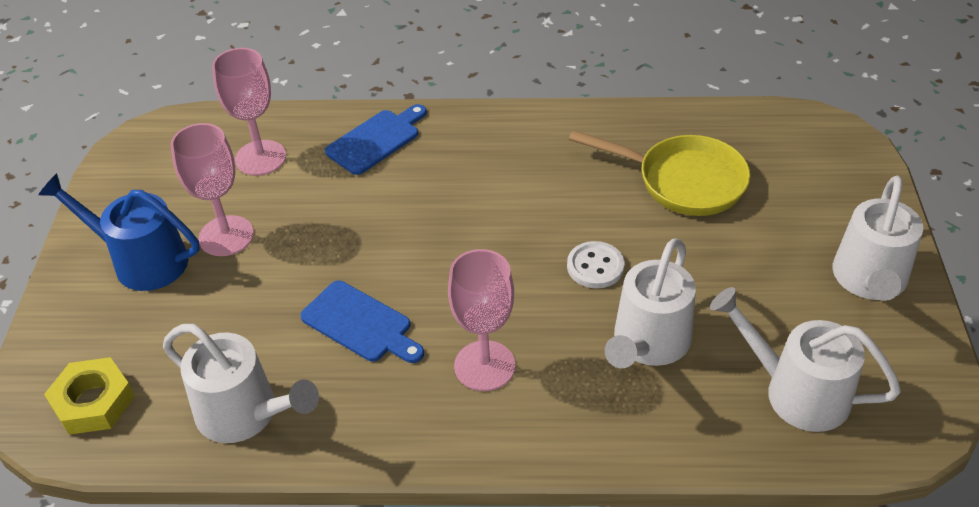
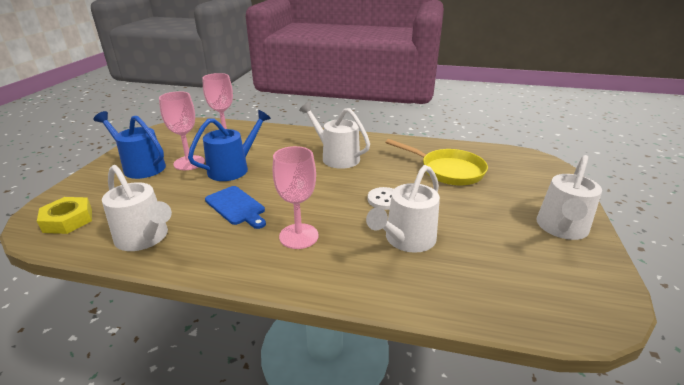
camera: 10 degrees right, 15 degrees down
(313, 237) = (233, 168): none -> blue watering can
(376, 140) = (286, 138): blue cutting board -> none
(796, 392) = (504, 281): white watering can -> white watering can (336, 157)

